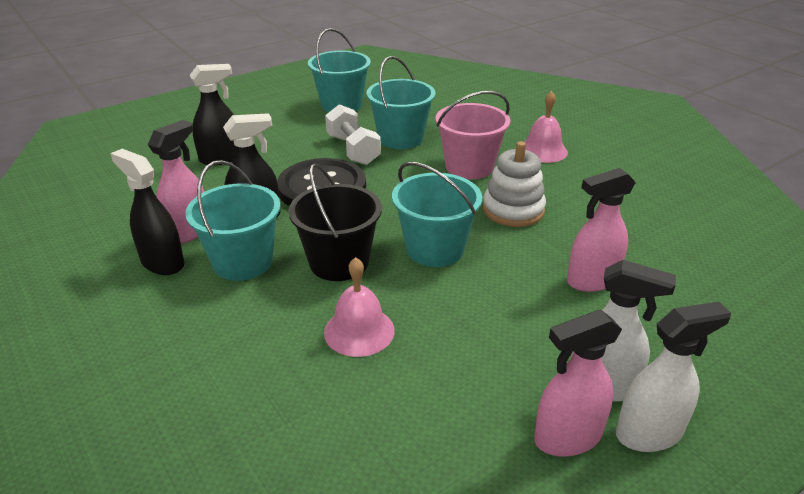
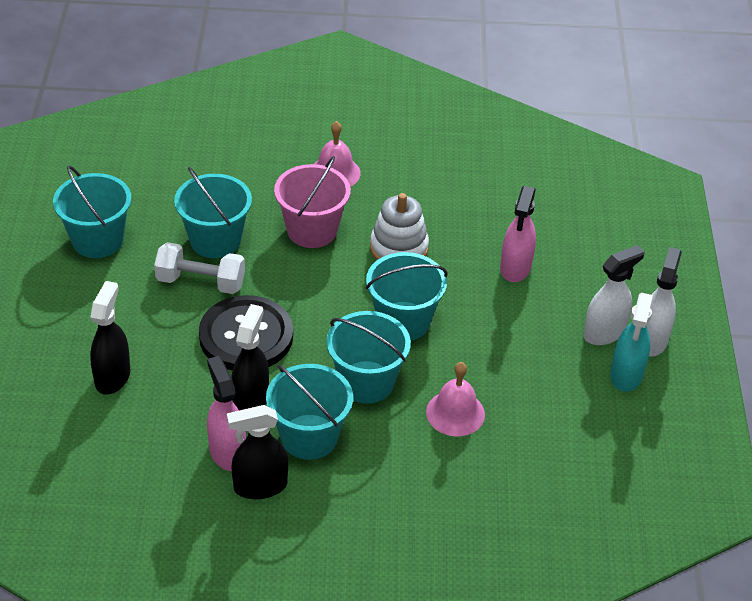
camera: 55 degrees left, 10 degrees up
(339, 262) = (366, 382): black bucket -> turquoise bucket
(567, 437) = (626, 375): pink spray bottle -> turquoise spray bottle

